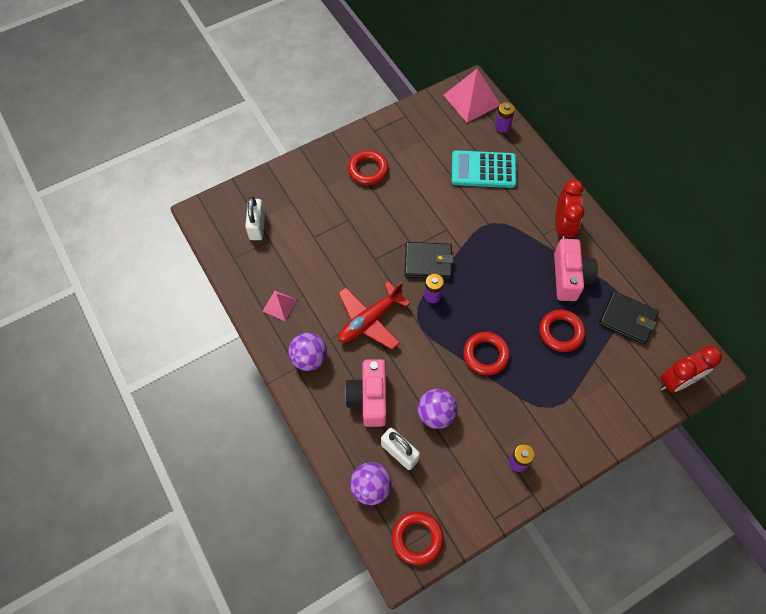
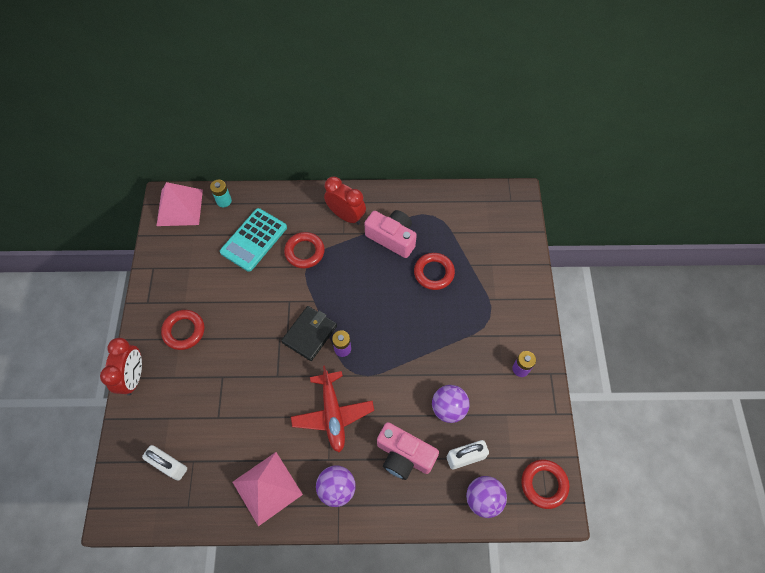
camera: 60 degrees left, 0 degrees up
(280, 305) = (267, 488): pink pyramid -> pink pyramid, size x1.87
(485, 355) = (420, 339): red ring -> red ring (304, 252)
(502, 126) = (224, 201): purple battery -> turquoise battery
(627, 319) = (450, 221): black wallet -> none
(676, 381) = (516, 222): red clock -> red clock (134, 377)

